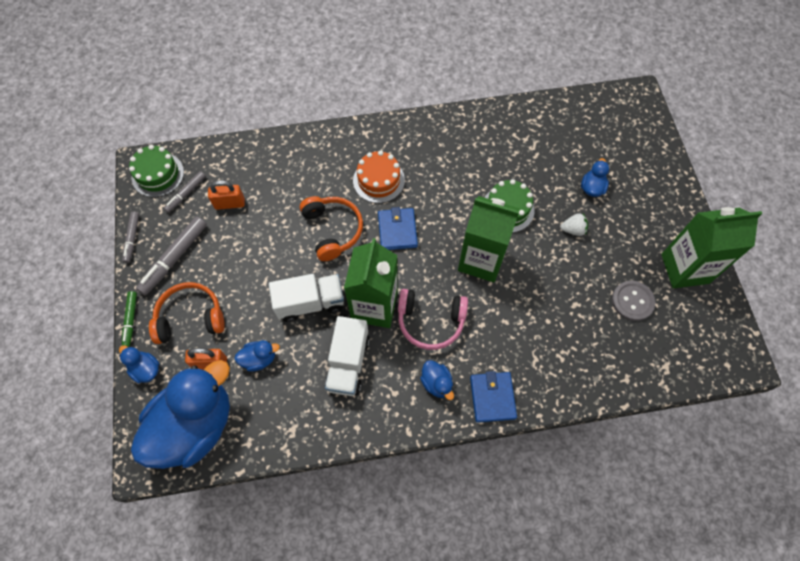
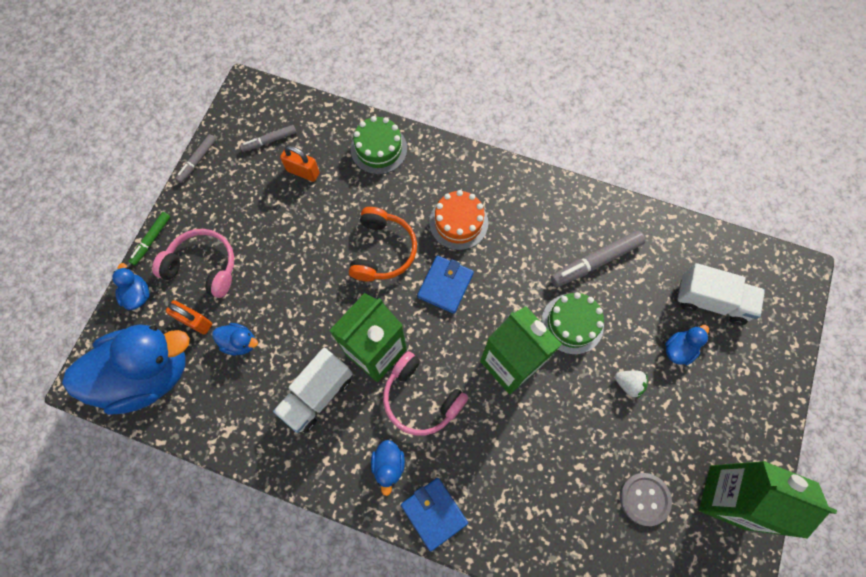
camera: 30 degrees right, 5 degrees up
(158, 174) = (255, 108): green cake -> green cake (379, 149)
(174, 258) = (223, 200): grey marker -> grey marker (595, 262)
(190, 318) = (203, 267): orange headphones -> pink headphones
(310, 303) = (318, 313): white truck -> white truck (711, 301)
(492, 397) = (434, 513): blue wallet -> blue wallet turned 60 degrees counterclockwise

